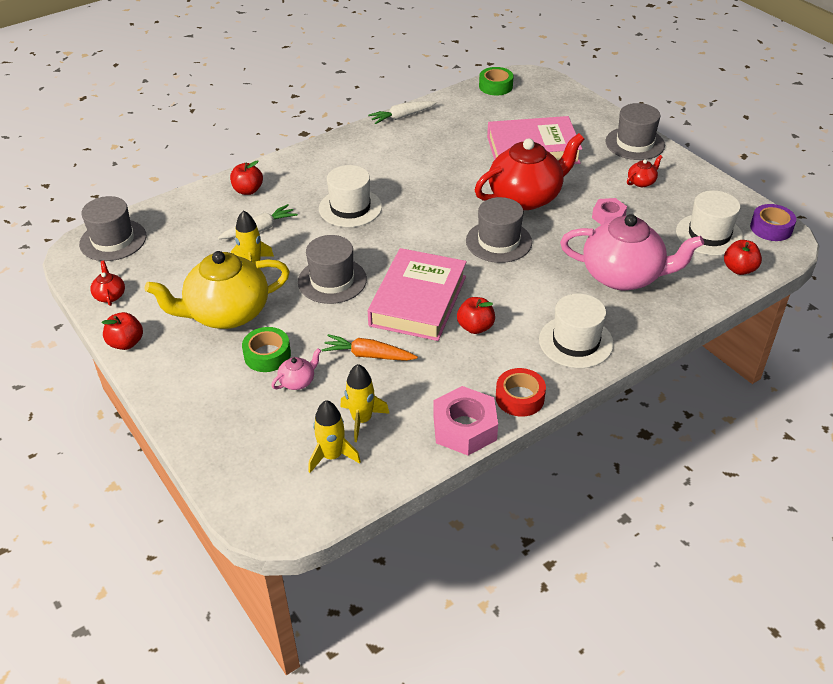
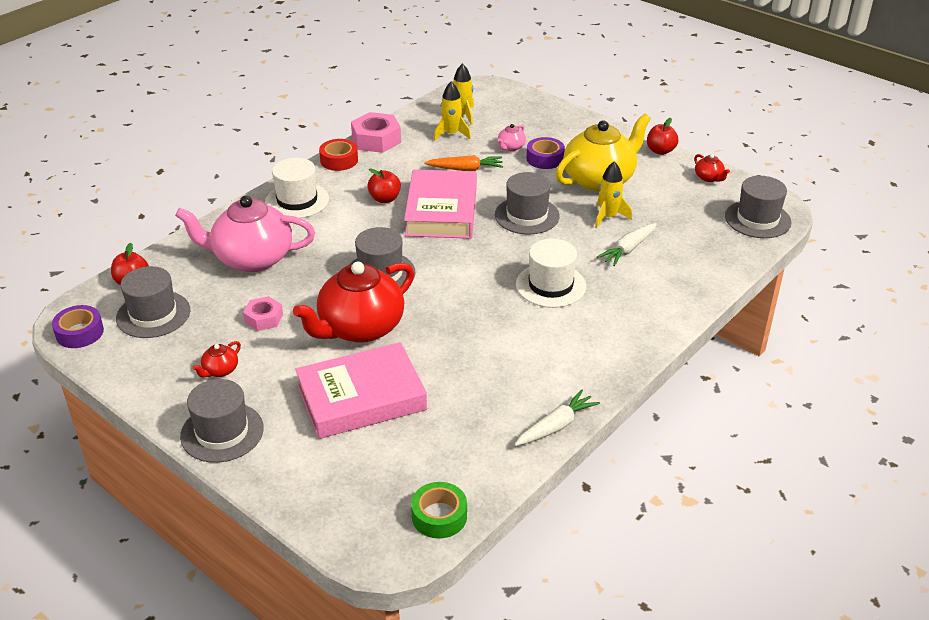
camera: 165 degrees right, 5 degrees down
(248, 190) = (674, 288): red apple -> none
(267, 355) = (545, 158): green tape -> purple tape
(709, 234) = (153, 314): white hat -> grey hat

